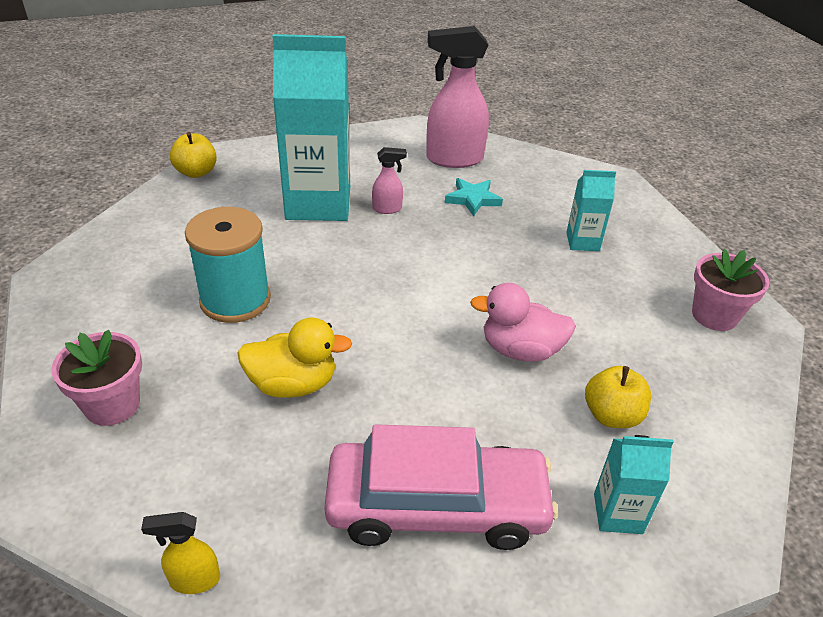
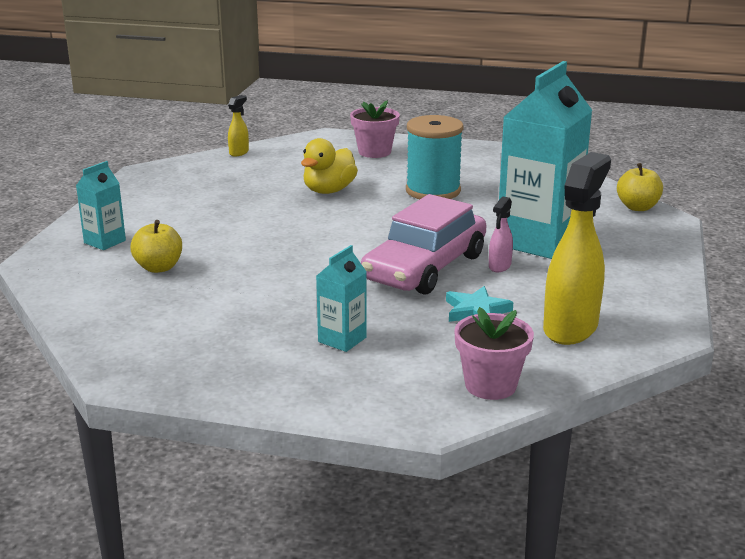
camera: 125 degrees right, 15 degrees down
(437, 506) = (190, 202): pink car -> pink car (425, 267)
(453, 159) = (570, 328): pink spray bottle -> yellow spray bottle
(520, 350) = (256, 260): pink duck -> none
(714, 315) = (166, 356): pink flower pot -> pink flower pot (490, 385)

